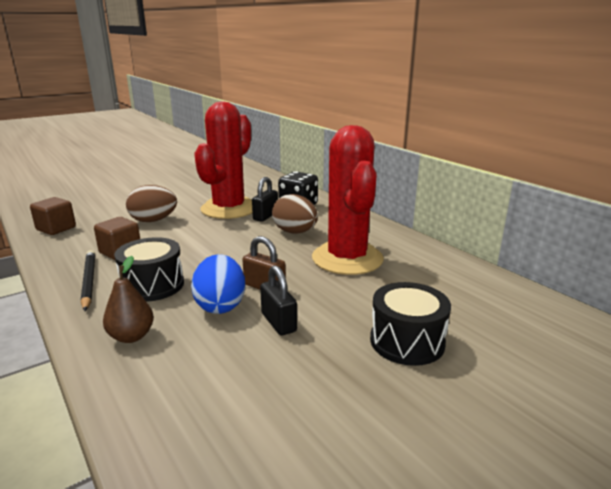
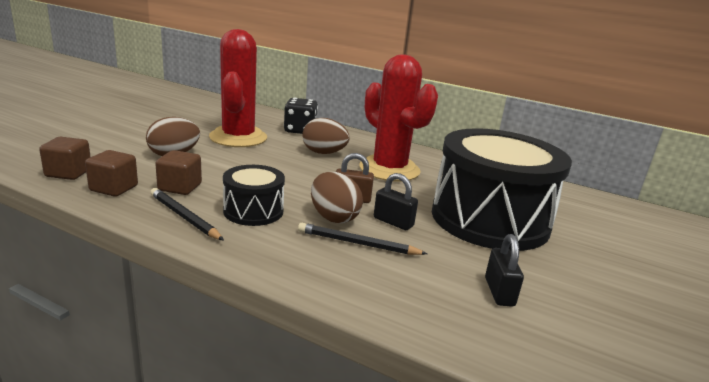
camera: 30 degrees left, 0 degrees up
(70, 246) = (114, 188): none -> brown cube
(131, 336) = (290, 252): brown pear -> none
(209, 340) = (357, 243): none -> black pencil
(220, 305) = (333, 217): blue egg -> brown egg
(265, 216) = (281, 141): black padlock -> black padlock (499, 292)
(407, 341) = (489, 219): black drum -> black drum, size x2.11

